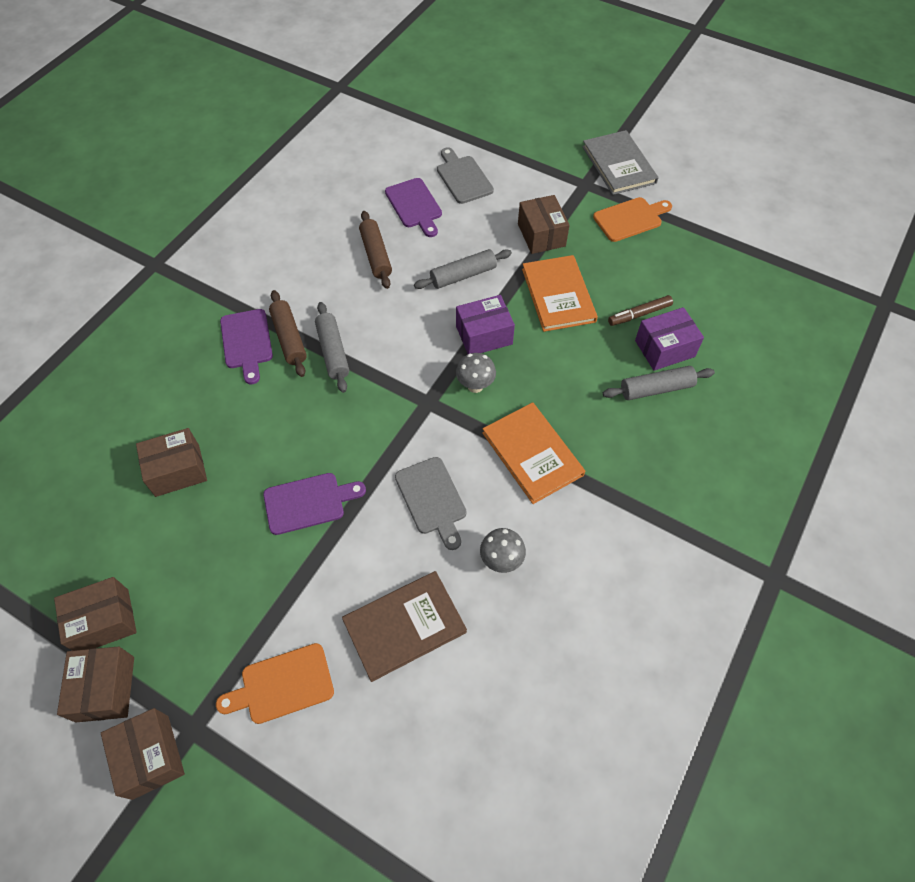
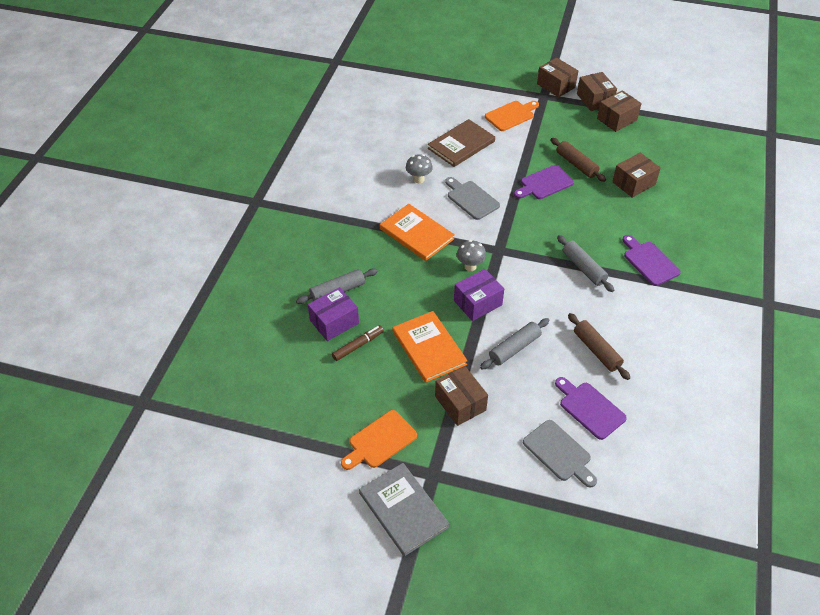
camera: 165 degrees right, 10 degrees down
(289, 338) = (621, 270): brown rolling pin -> brown rolling pin (576, 164)

